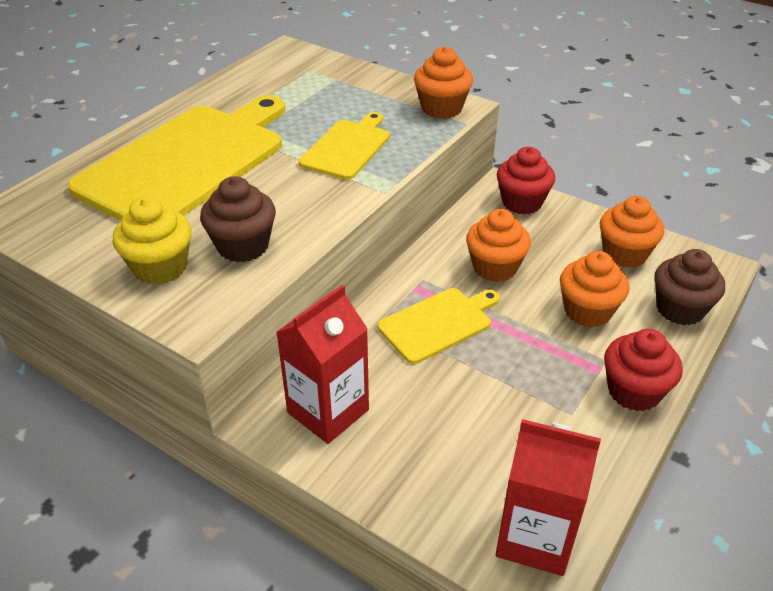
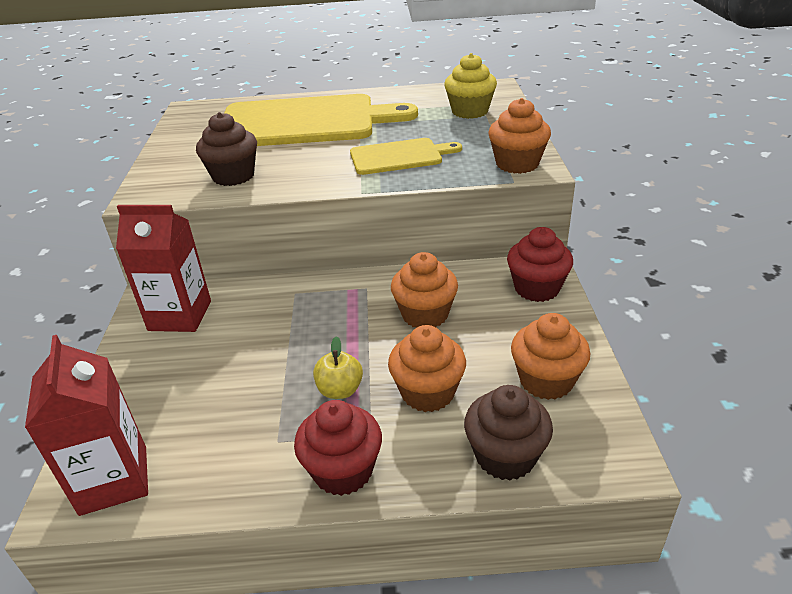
camera: 55 degrees right, 5 degrees down
(160, 267) = (184, 164): yellow cupcake -> yellow cupcake (470, 111)
(438, 323) = (320, 319): yellow cutting board -> none
(543, 353) = (340, 390): none -> yellow apple

